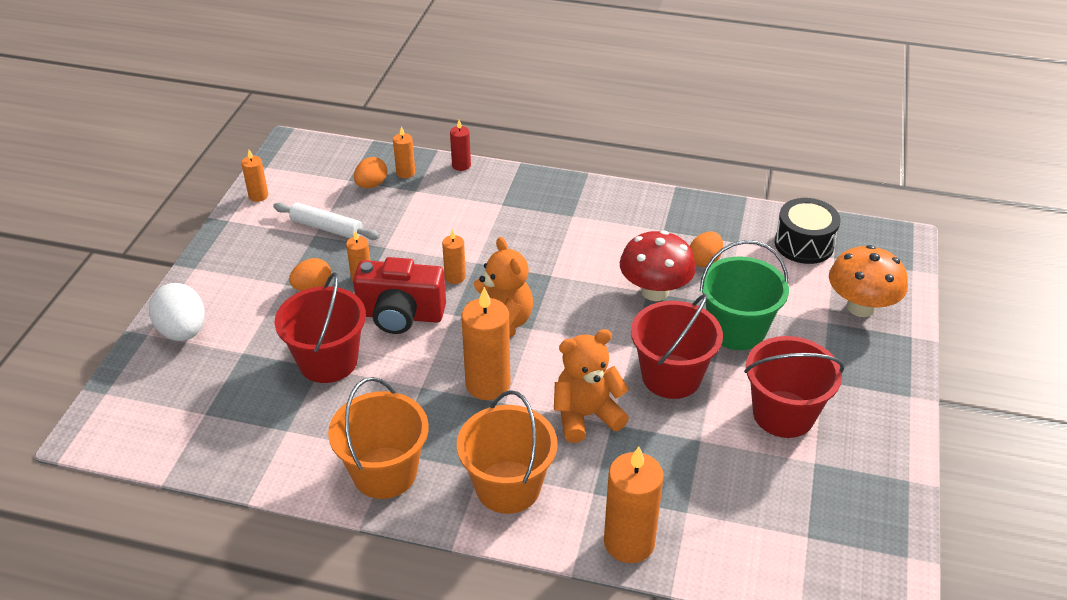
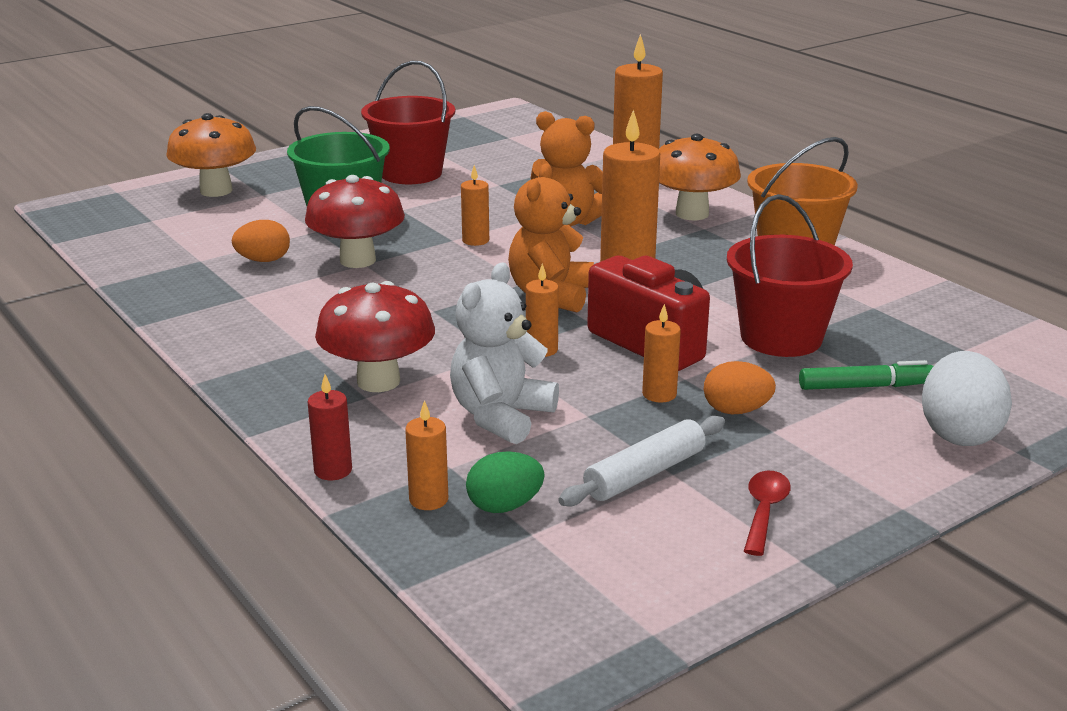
camera: 140 degrees left, 15 degrees down
(252, 343) = (865, 386): none -> green marker
(258, 196) = (713, 579): orange candle -> orange candle (475, 240)
(258, 235) = (764, 511): none -> red spoon
(327, 228) = (644, 474): white rolling pin -> white rolling pin turned 75 degrees clockwise
(371, 185) = (504, 506): orange egg -> green egg
(425, 225) = (501, 416): none -> white teddy bear
(508, 215) = (378, 381): none -> red mushroom
(508, 487) = (692, 214): orange bucket -> orange mushroom
(671, 376) = (455, 214): red bucket -> none
(804, 244) = (150, 235): black drum -> none

